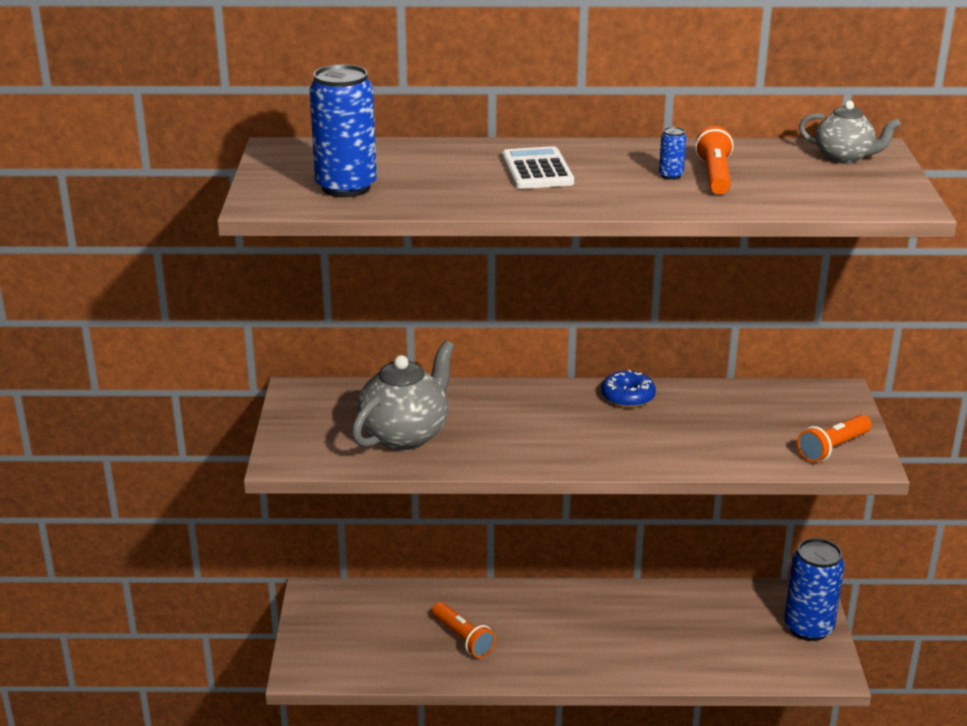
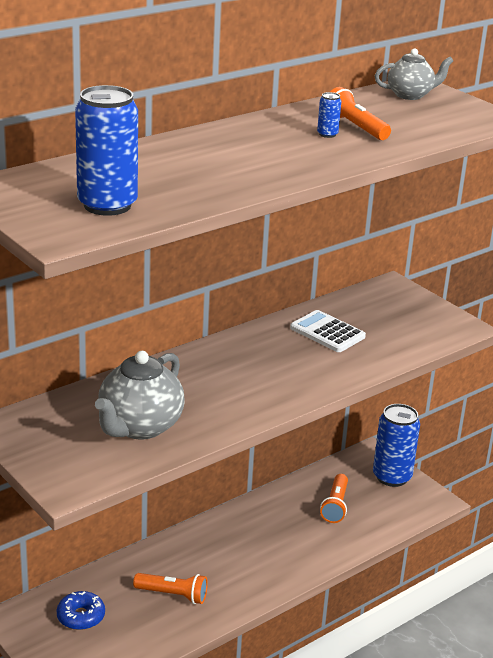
camera: 40 degrees left, 0 degrees up
(405, 435) = (139, 427): grey teapot -> grey teapot turned 150 degrees counterclockwise
(537, 170) = (229, 153): white calculator -> white calculator (327, 332)
(628, 397) = (264, 337): blue donut -> blue donut (81, 617)
(832, 448) = (435, 325): orange flashlight -> orange flashlight (335, 506)

